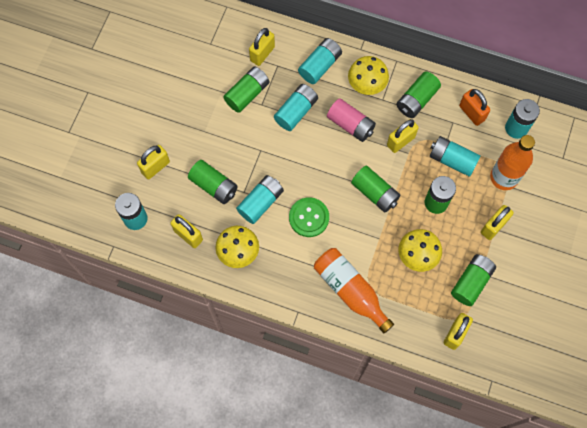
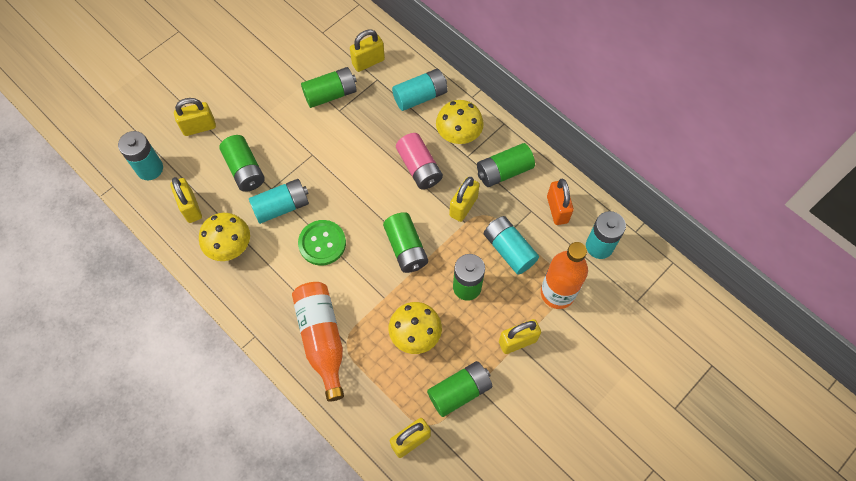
camera: 25 degrees right, 5 degrees down
(296, 112) = (370, 131): turquoise battery -> none
(400, 141) = (463, 206): yellow padlock -> yellow padlock turned 45 degrees counterclockwise

